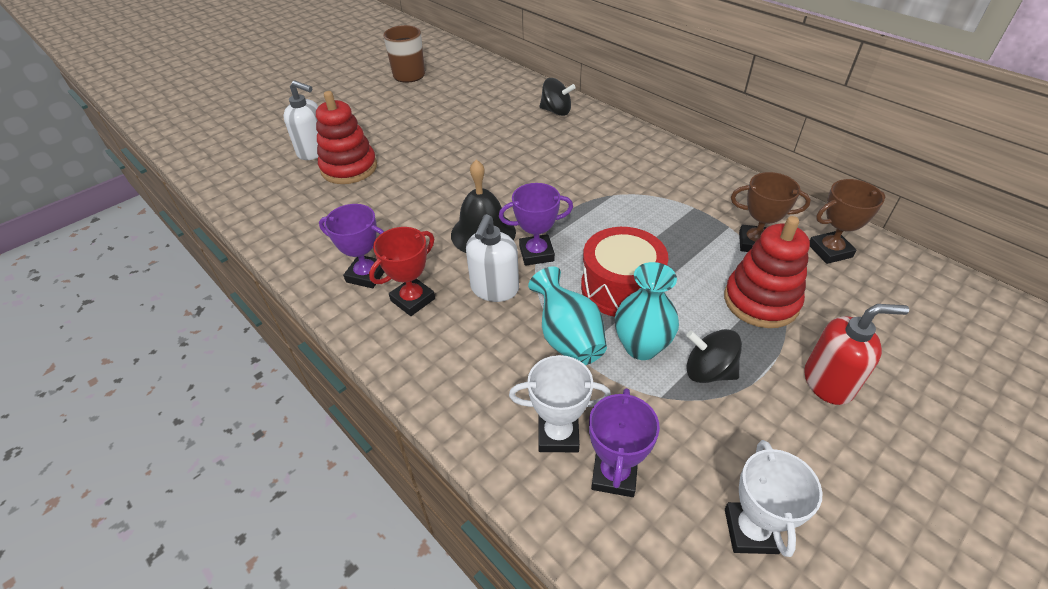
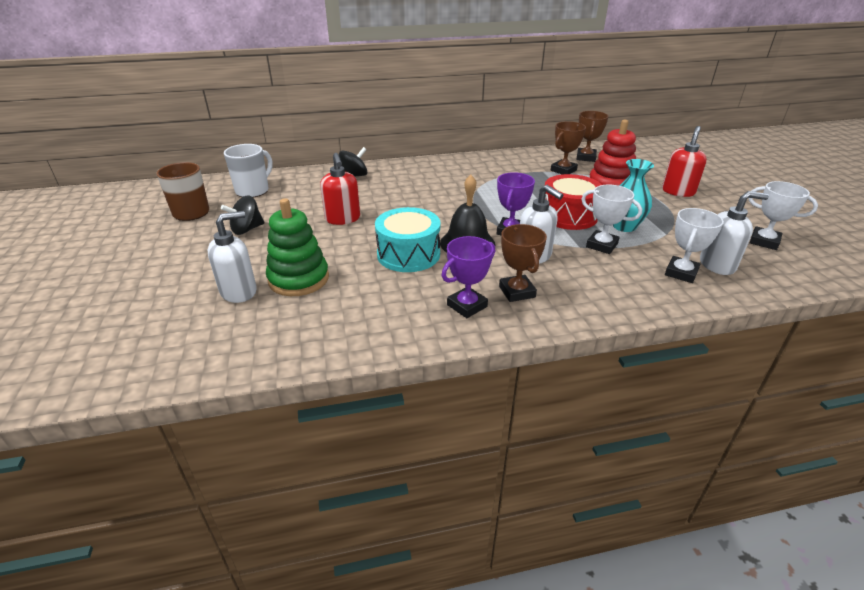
camera: 60 degrees left, 10 degrees down
(349, 168) = (299, 279): red stacking toy -> green stacking toy
(412, 299) = (517, 292): red trophy -> brown trophy
(431, 206) = (408, 254): none -> turquoise drum
(464, 144) = (343, 219): none -> red soap dispenser
(472, 80) = (253, 190): none -> white mug
(568, 338) = (601, 245): turquoise vase -> white trophy
(614, 474) = (717, 265): purple trophy -> white soap dispenser
(708, 371) = (654, 215): black spinning top -> black spinning top (247, 229)

